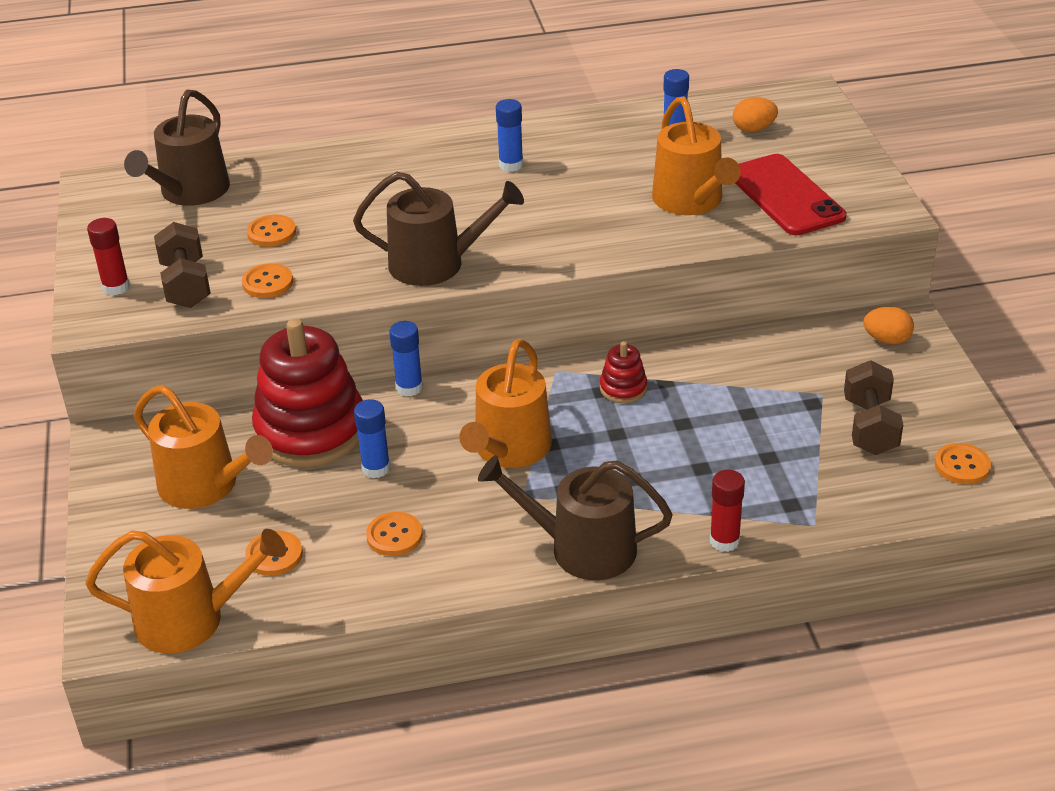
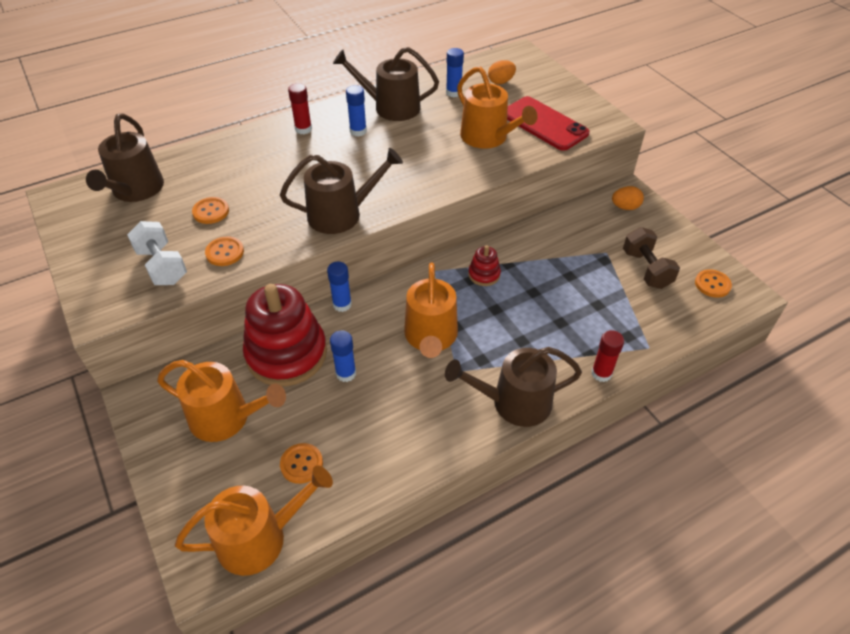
camera: 20 degrees left, 10 degrees up
(116, 287) = (107, 279): red glue stick -> red glue stick (303, 129)
(186, 285) = (162, 266): brown dumbbell -> white dumbbell
(394, 536) = (382, 425): orange button -> none
(573, 140) = (391, 107): none -> brown watering can

